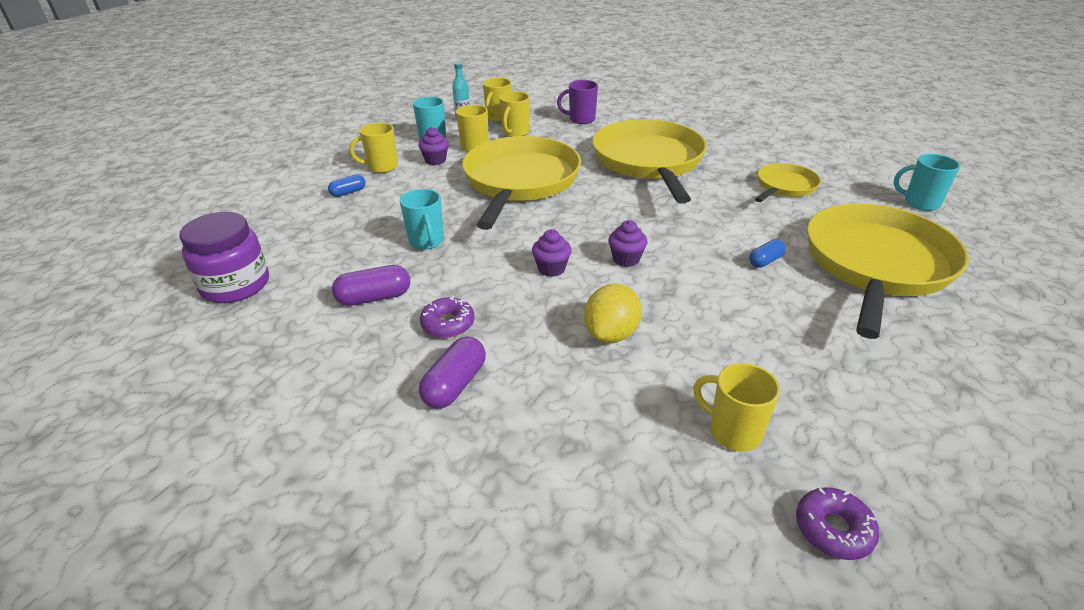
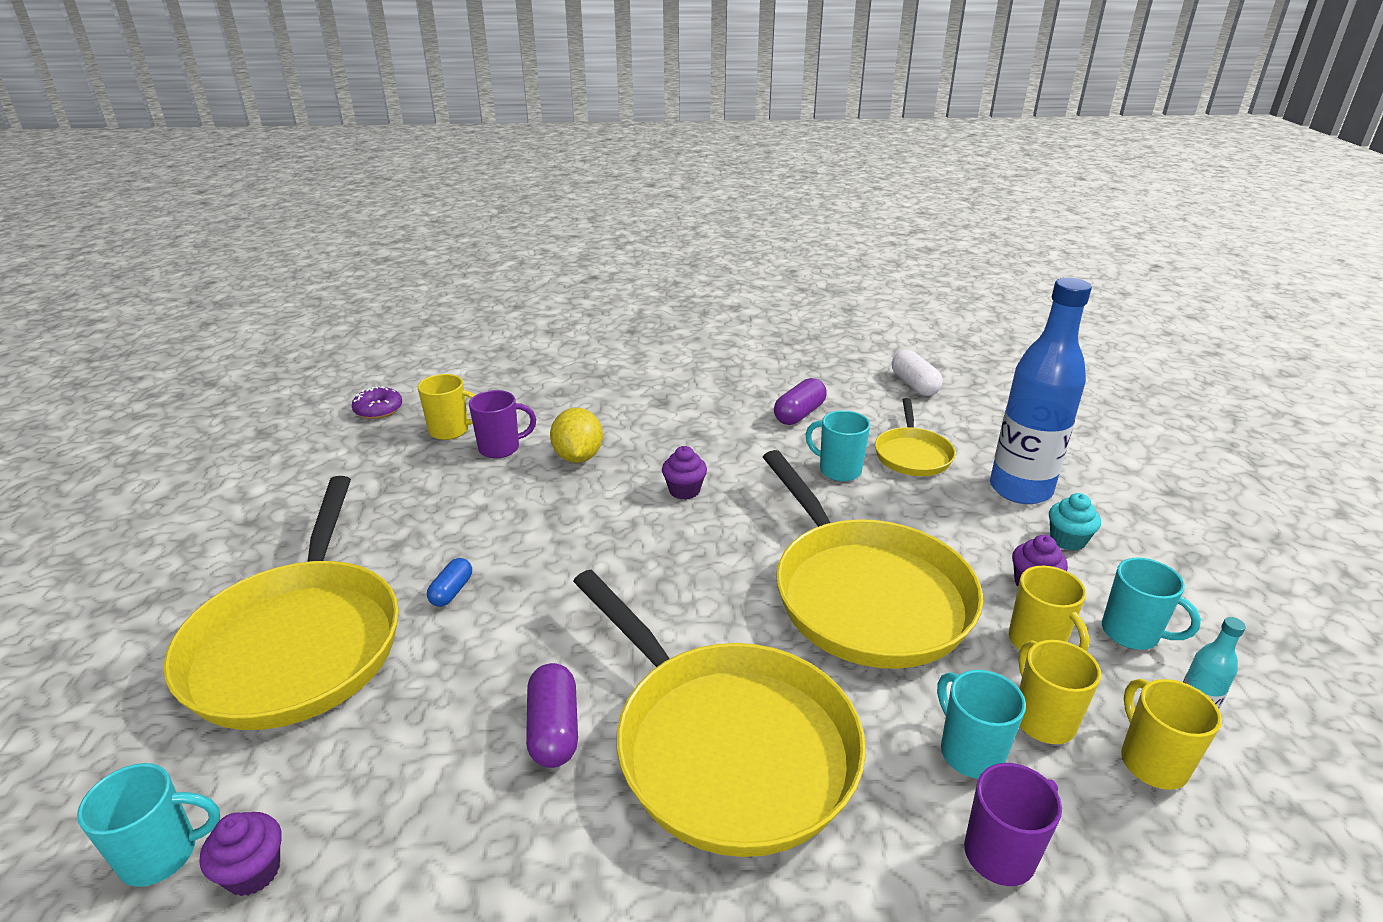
camera: 145 degrees right, 5 degrees down
(236, 285) = (914, 385): purple jar -> white capsule
(348, 192) = (1020, 489): blue capsule -> blue bottle
(382, 167) = (1067, 540): yellow mug -> turquoise cupcake
(448, 324) = (715, 419): purple donut -> none
(455, 385) = (662, 392): purple capsule -> purple capsule (554, 729)
(556, 135) = (970, 752): none -> turquoise mug
(626, 259) = (617, 530): purple cupcake -> purple cupcake (253, 872)
(682, 377) = (501, 448): none -> purple mug
(785, 186) = (442, 784): yellow pan -> yellow pan (912, 454)

